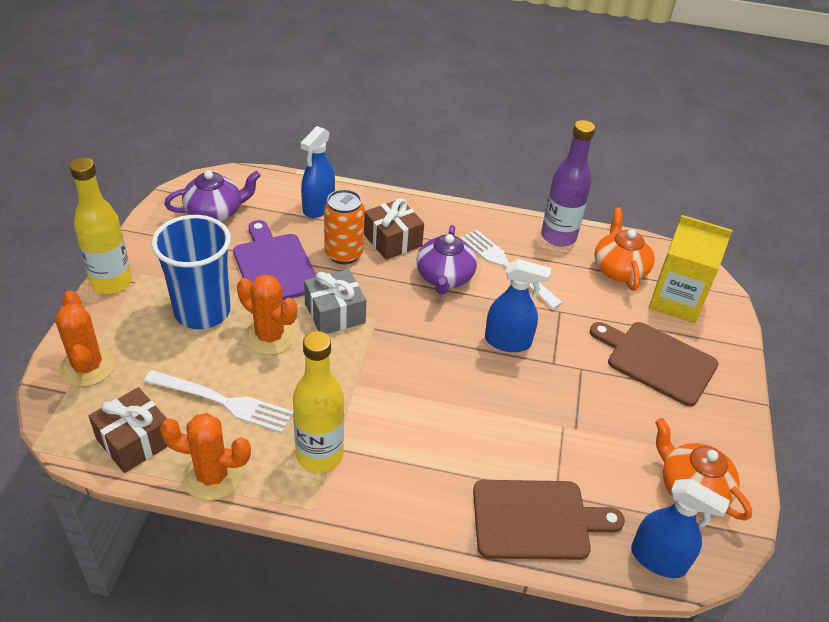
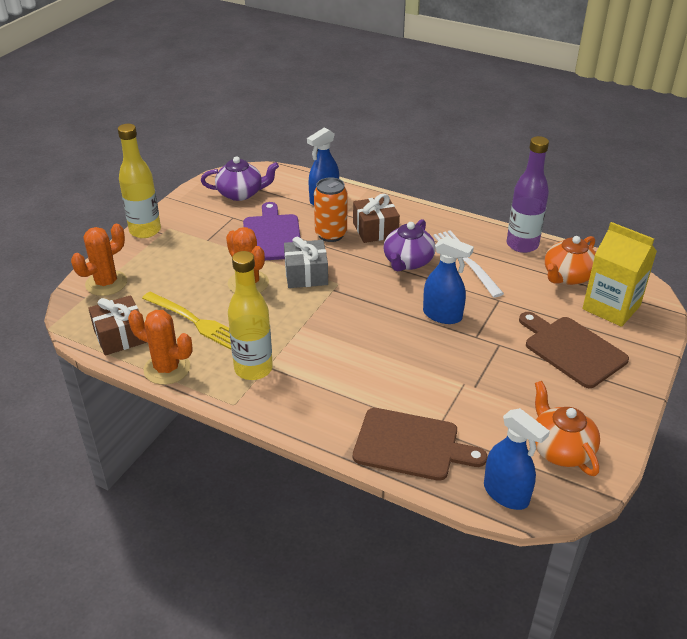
camera: 20 degrees right, 5 degrees down
(87, 367) = (106, 283): orange cactus -> orange cactus turned 45 degrees clockwise
(202, 311) = (204, 259): blue cup -> none
(224, 402) = (196, 322): white fork -> yellow fork
(619, 269) = (567, 276): orange teapot -> orange teapot turned 150 degrees counterclockwise

